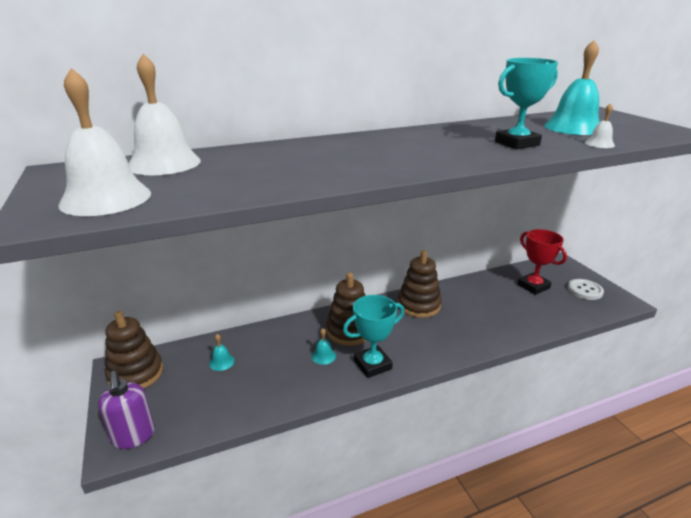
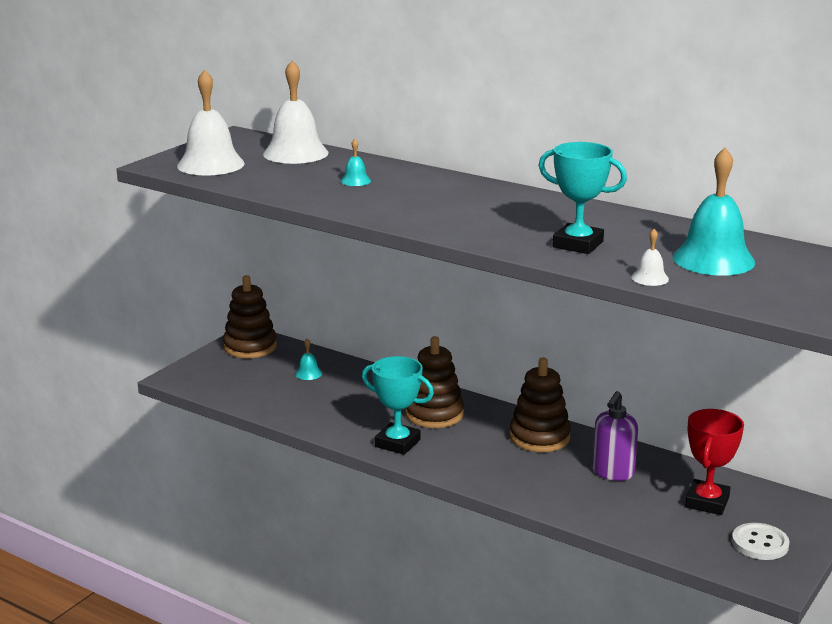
camera: 55 degrees right, 5 degrees down
(133, 436) = (192, 378): purple soap dispenser -> purple soap dispenser (612, 473)
(323, 356) = (378, 415): turquoise bell -> turquoise bell (355, 181)

